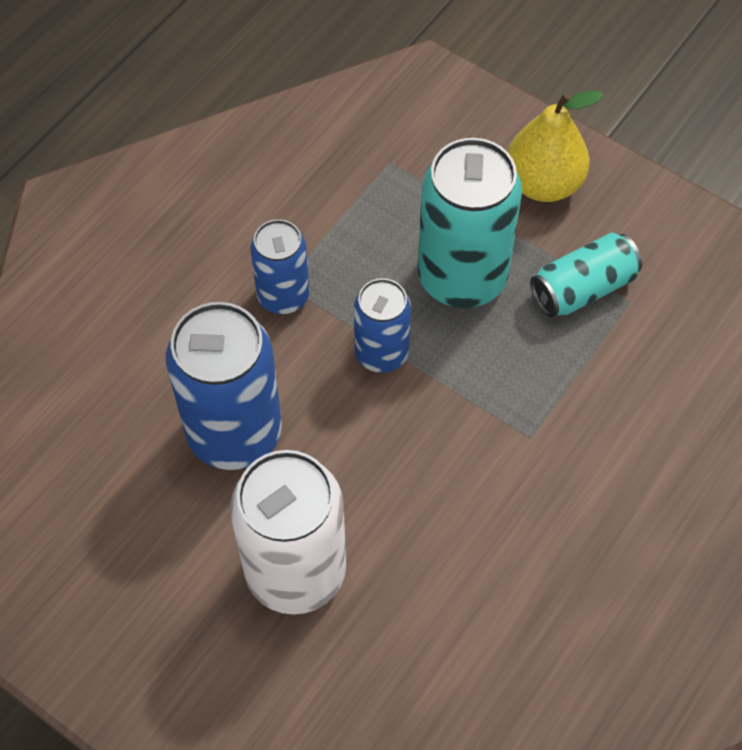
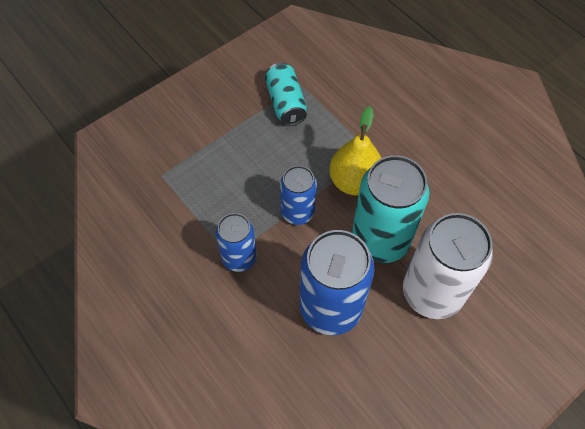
camera: 75 degrees left, 0 degrees up
(462, 277) = (259, 158): turquoise can -> turquoise can (380, 240)
(543, 183) = (209, 102): yellow pear -> yellow pear (354, 181)

